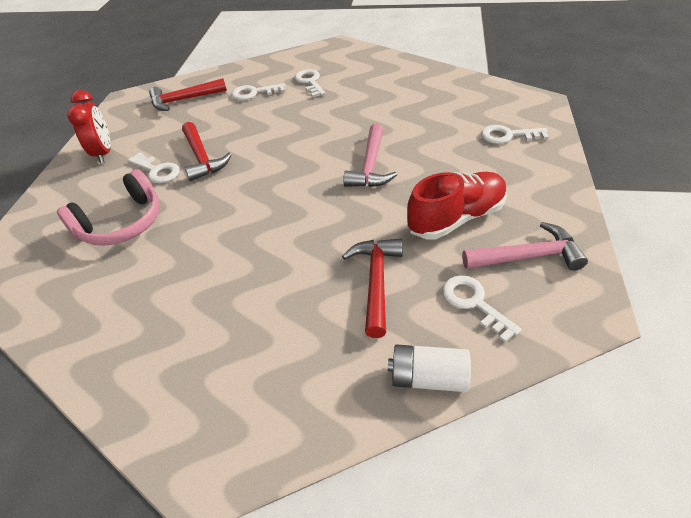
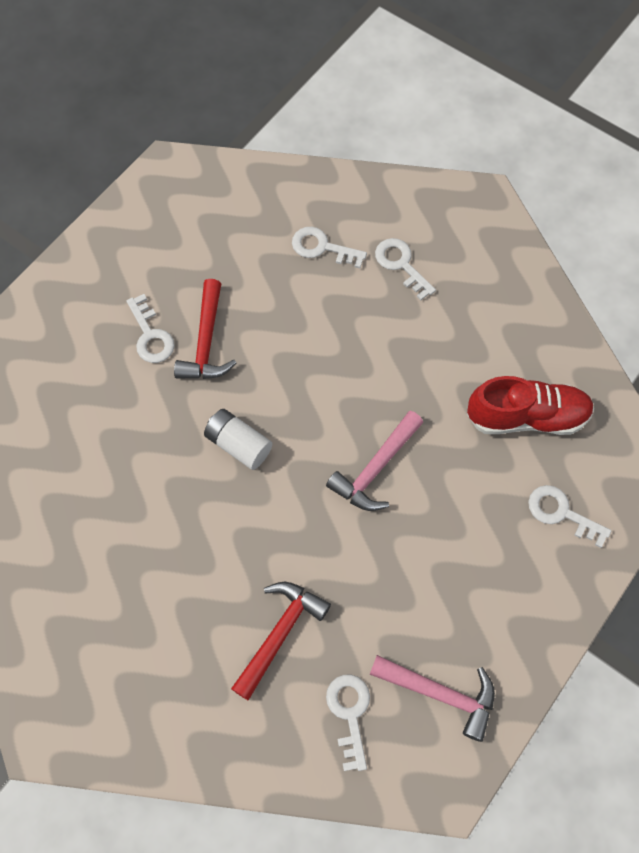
camera: 25 degrees right, 20 degrees up
(104, 153) = (107, 267): red clock -> none
(122, 223) = (84, 403): pink headphones -> none
(184, 100) = (234, 212): red hammer -> none
(310, 82) = (401, 264): white key -> white key turned 45 degrees counterclockwise
(428, 378) = (257, 763): white battery -> white battery (238, 445)
(456, 218) = (410, 602): red shoe -> red shoe (526, 417)

